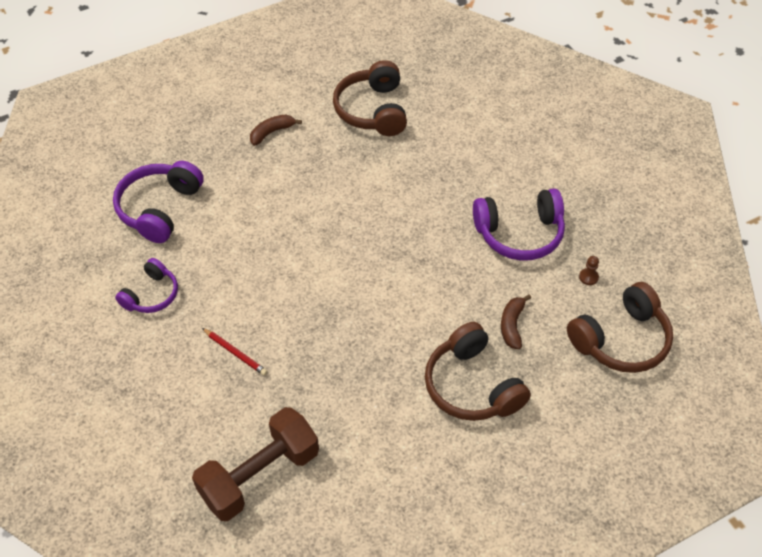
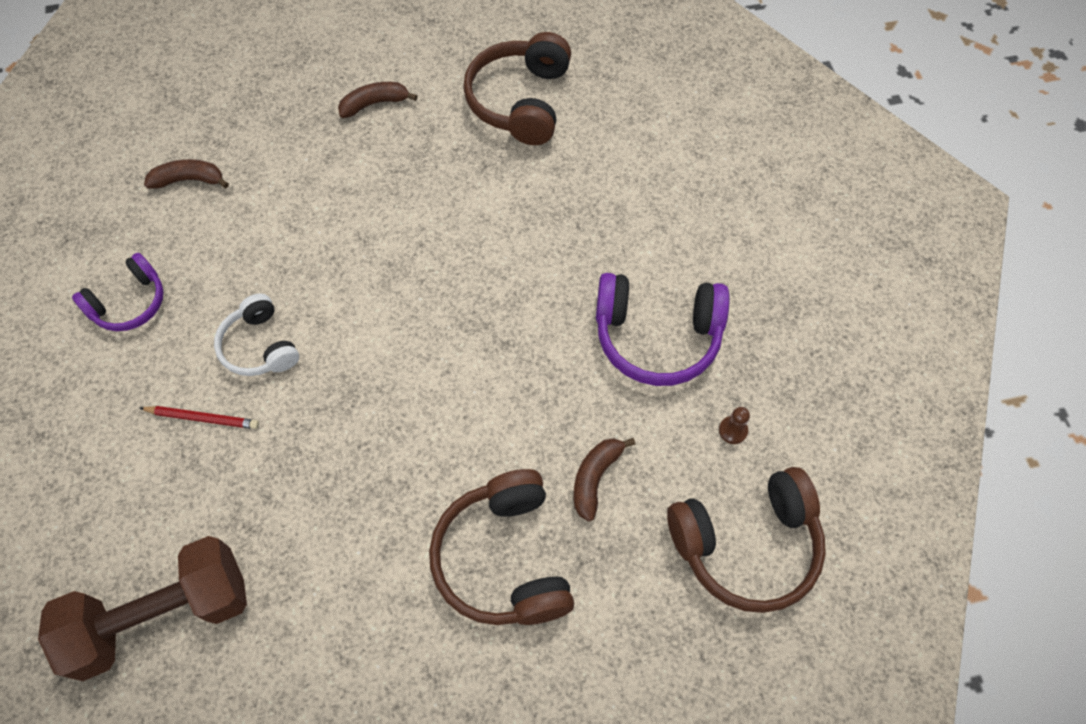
camera: 15 degrees right, 10 degrees up
(159, 208) = (189, 180): purple headphones -> brown banana
(235, 353) = (203, 418): red pencil -> red pencil turned 45 degrees counterclockwise
(256, 300) = (260, 346): none -> white headphones

